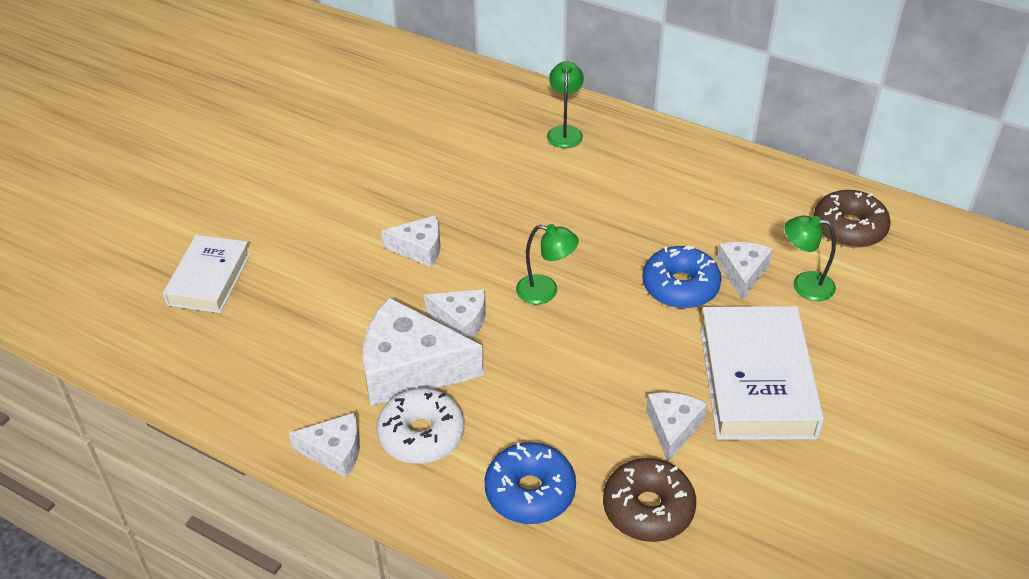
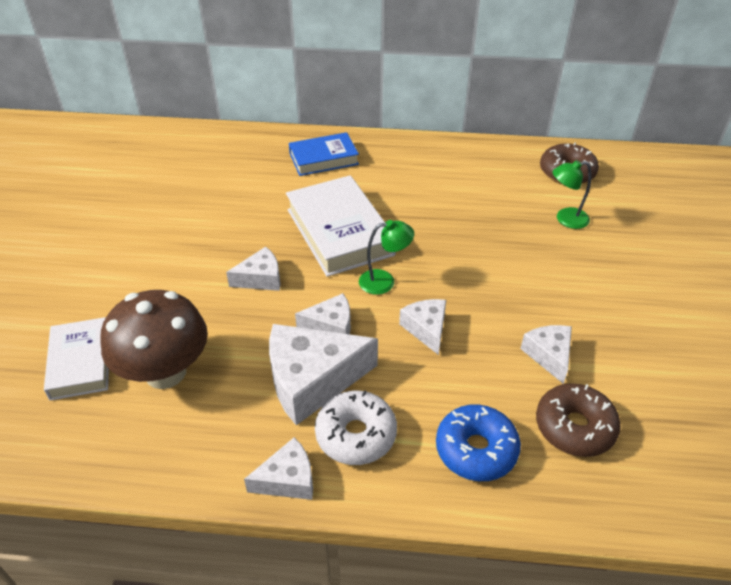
camera: 25 degrees left, 0 degrees up
(279, 314) = (165, 372): none -> brown mushroom
(565, 132) = (323, 159): green lamp -> blue book
(680, 287) = (482, 246): blue donut -> none
(742, 273) = (518, 224): white cheese -> white cheese (426, 329)
(756, 380) = (582, 298): white book -> white book (340, 232)

